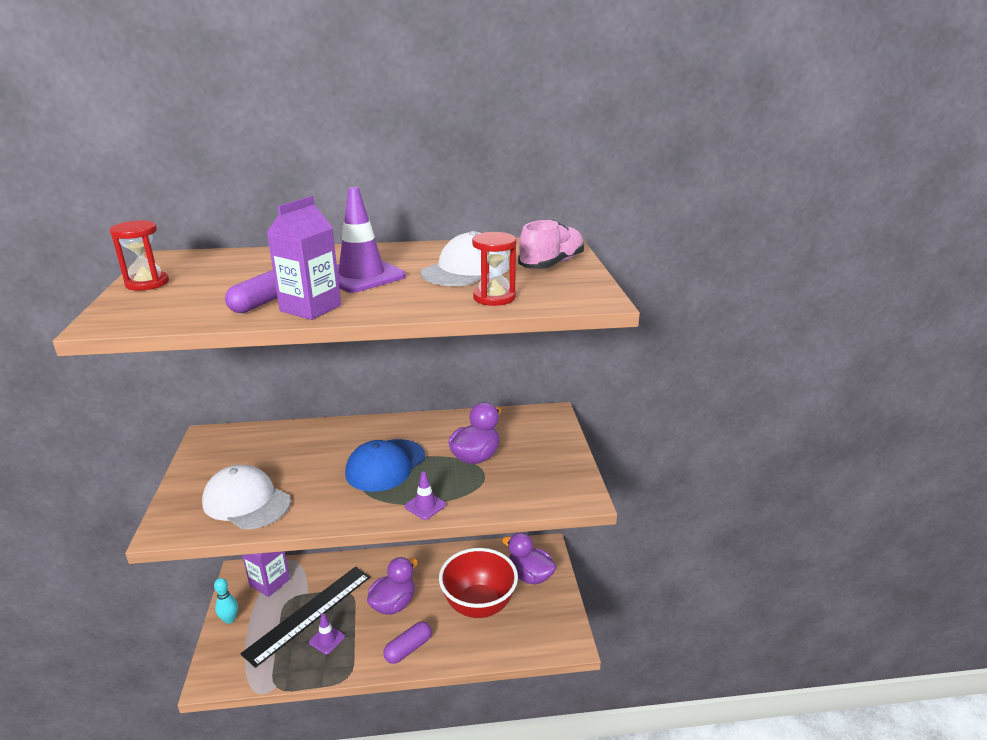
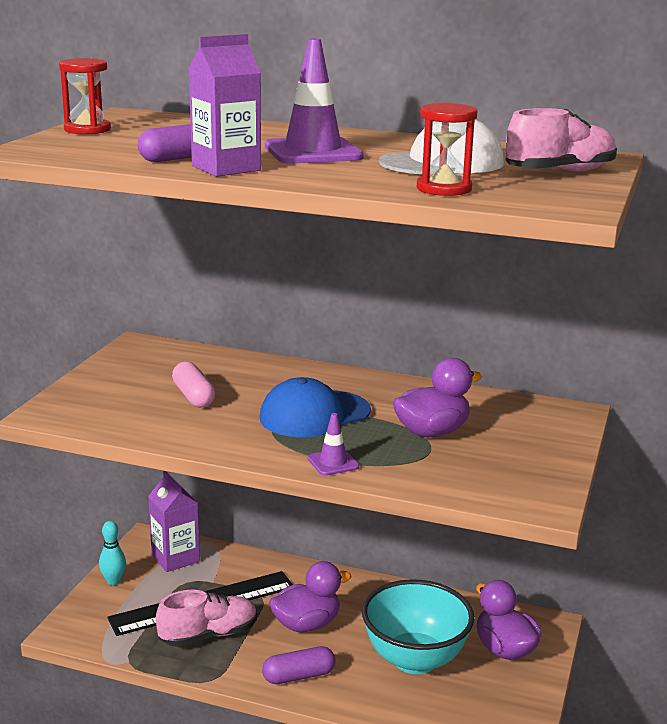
camera: 25 degrees right, 5 degrees down
(246, 502) = (138, 411): white cap -> none
(283, 475) = (193, 396): none -> pink capsule
(327, 639) = (208, 635): purple traffic cone -> pink shoe
(478, 605) = (415, 660): red bowl -> turquoise bowl

